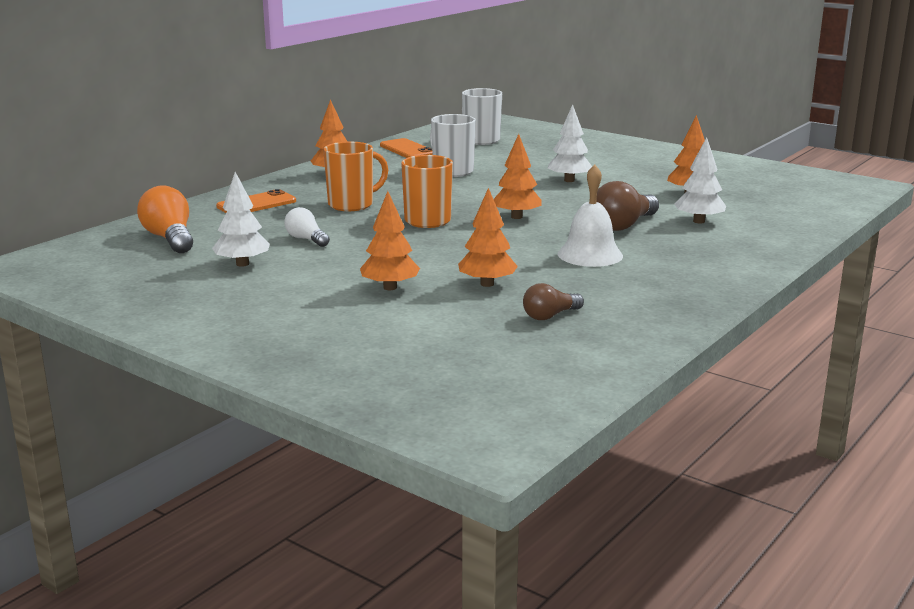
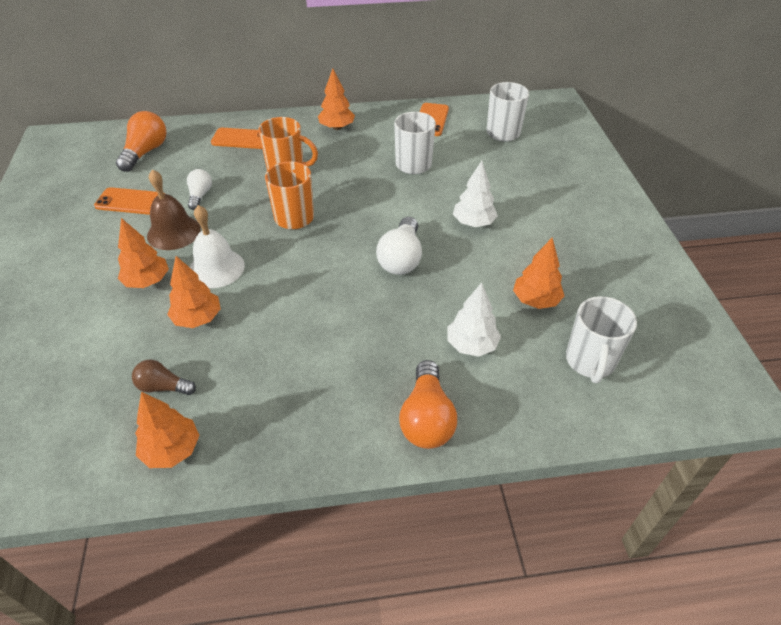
camera: 45 degrees right, 25 degrees up
(242, 264) = (131, 201): white tree -> orange phone
(339, 261) = (174, 232): none -> brown bell
(516, 217) = (354, 249): orange tree -> orange tree (172, 450)
(562, 209) = (401, 258): none -> white light bulb
(590, 254) = (315, 332): white bell -> white bell (216, 268)
(623, 225) = (405, 310): brown light bulb -> none
(746, 253) = (426, 418): none -> orange light bulb
(773, 202) = (590, 361): none -> white mug

